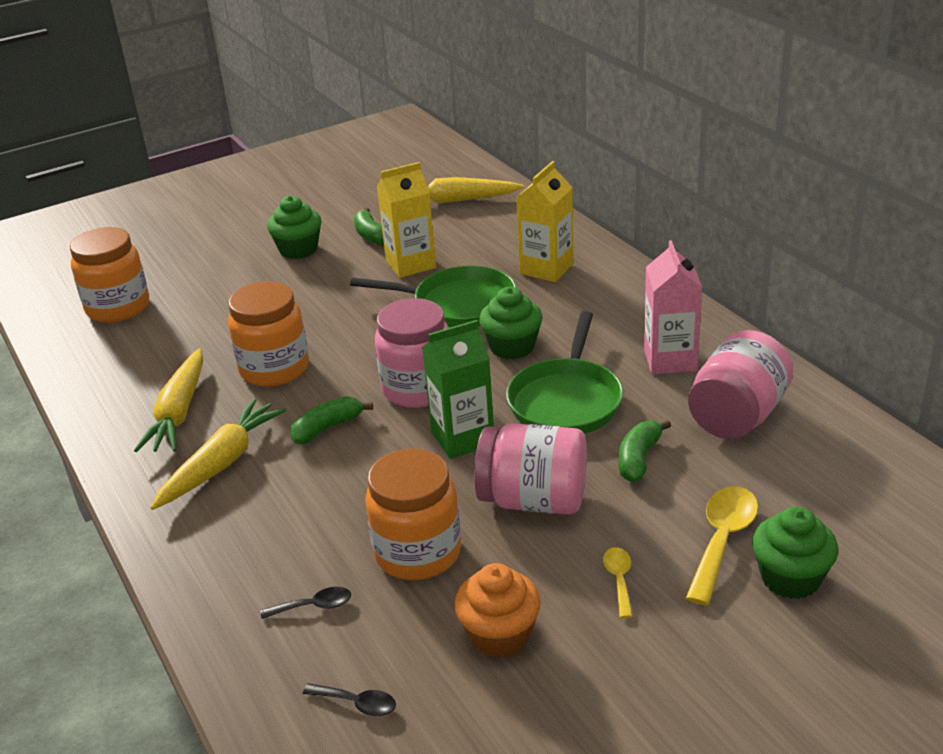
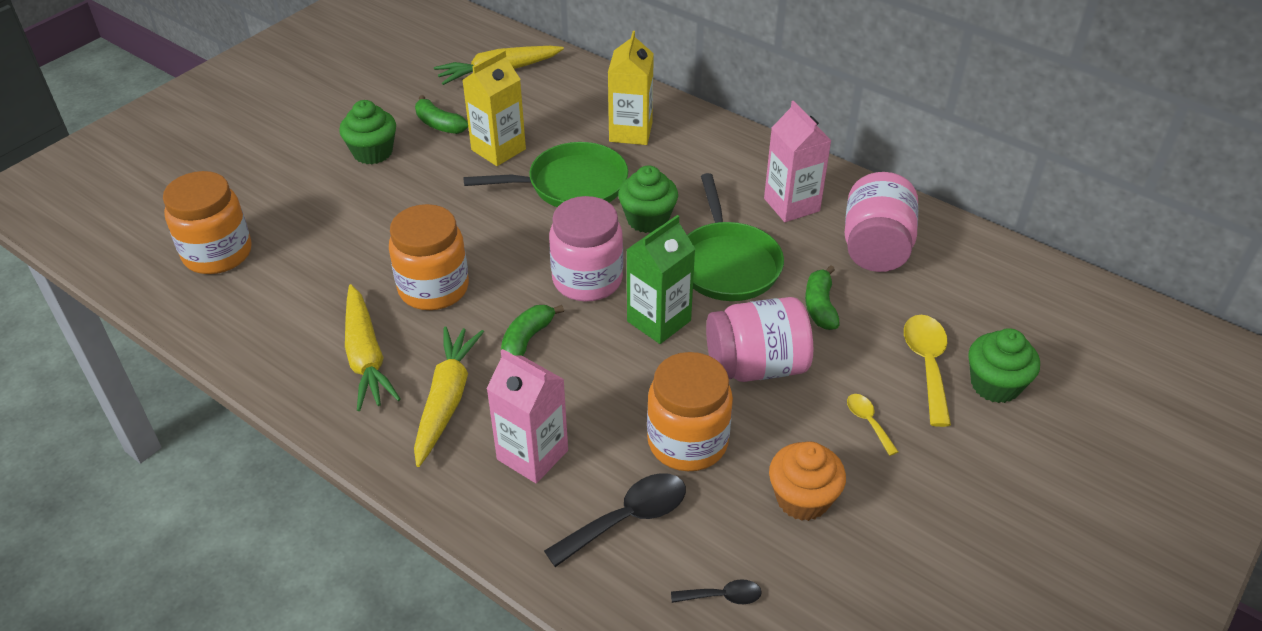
camera: 25 degrees left, 10 degrees up
(265, 528) = (532, 455): none -> pink carton
(314, 606) = (627, 518): black spoon -> black spoon, size x1.85

